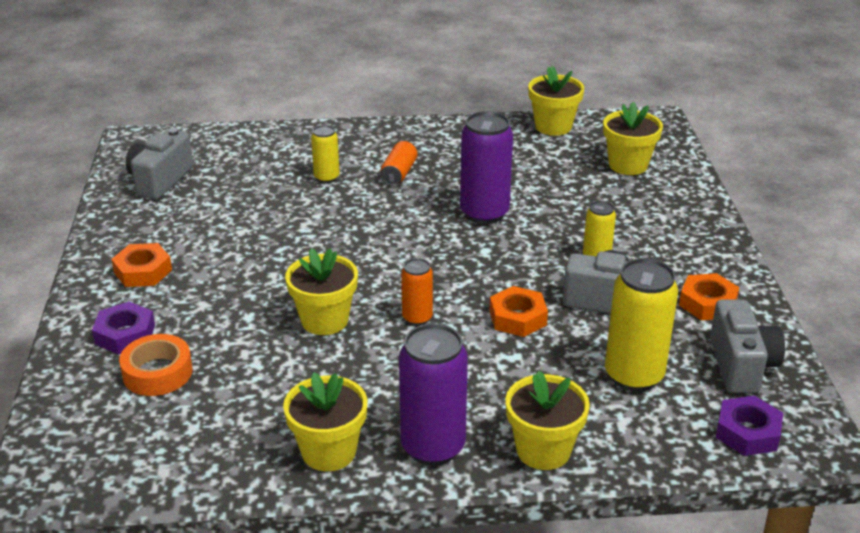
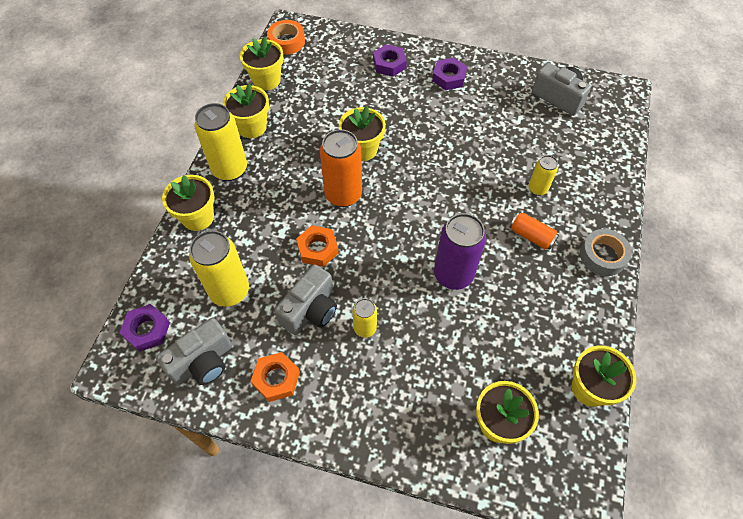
camera: 110 degrees right, 25 degrees up
(143, 271) = (449, 77): orange nut -> purple nut
(157, 373) = (349, 73): orange tape -> orange tape (287, 41)
(205, 470) = (266, 80): none -> yellow flower pot
(399, 132) = (603, 256): none -> grey tape
(417, 318) = (343, 195): orange can -> orange can, size x1.83
(433, 447) = (230, 169): purple can -> yellow can
(741, 365) = (203, 362): grey camera -> grey camera turned 60 degrees counterclockwise

